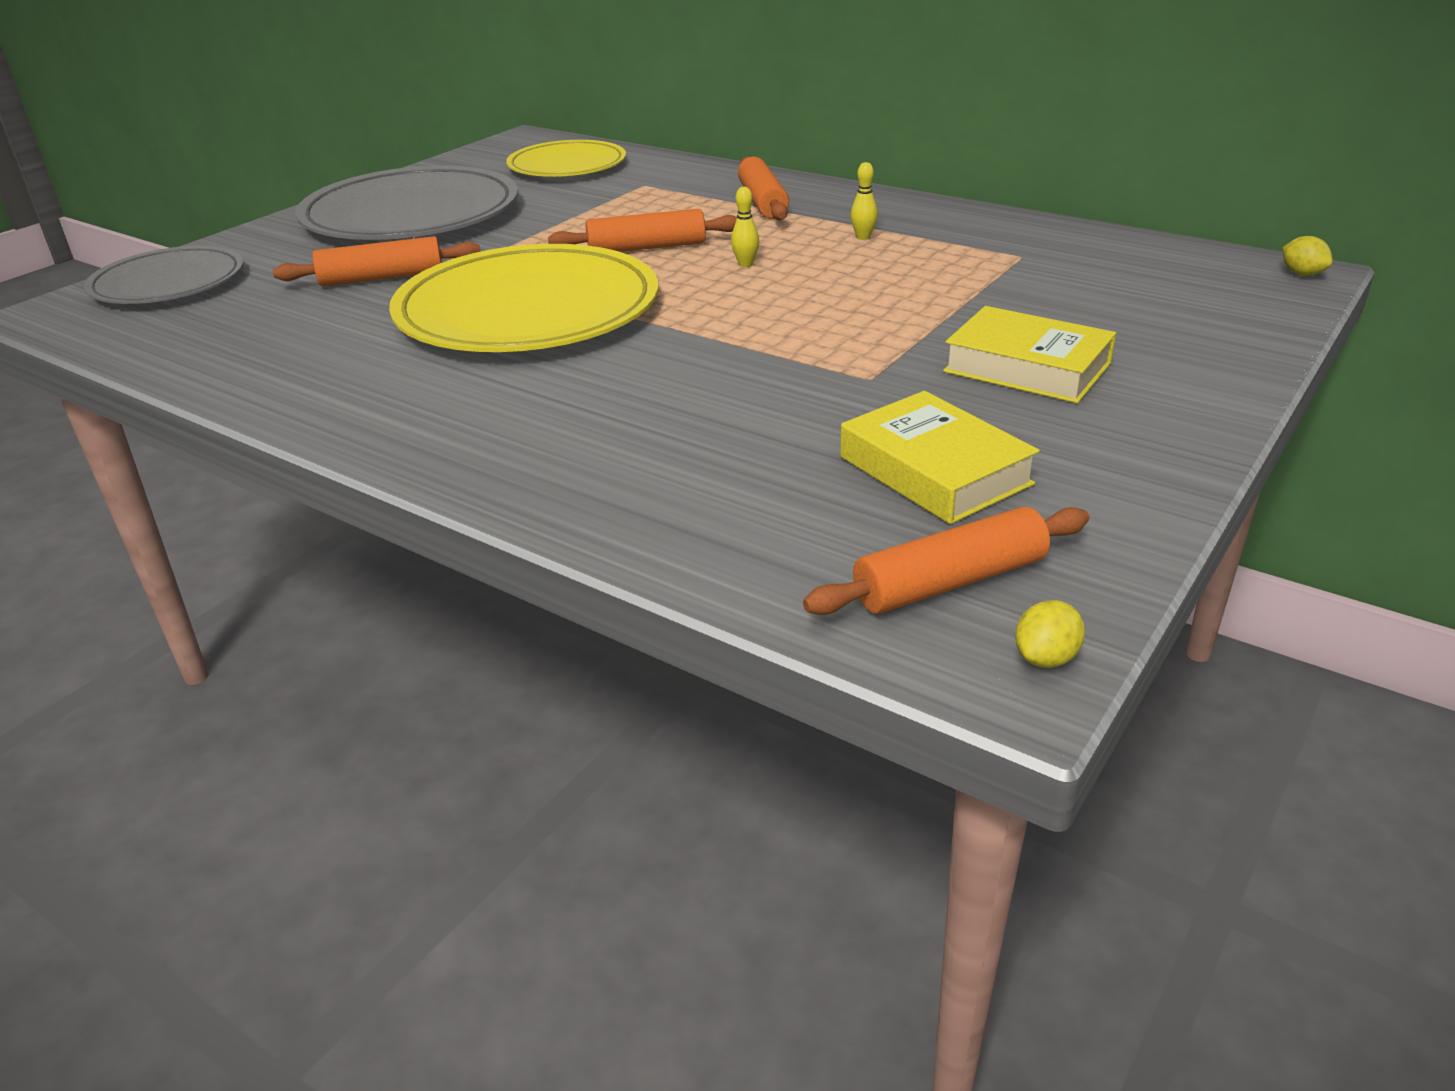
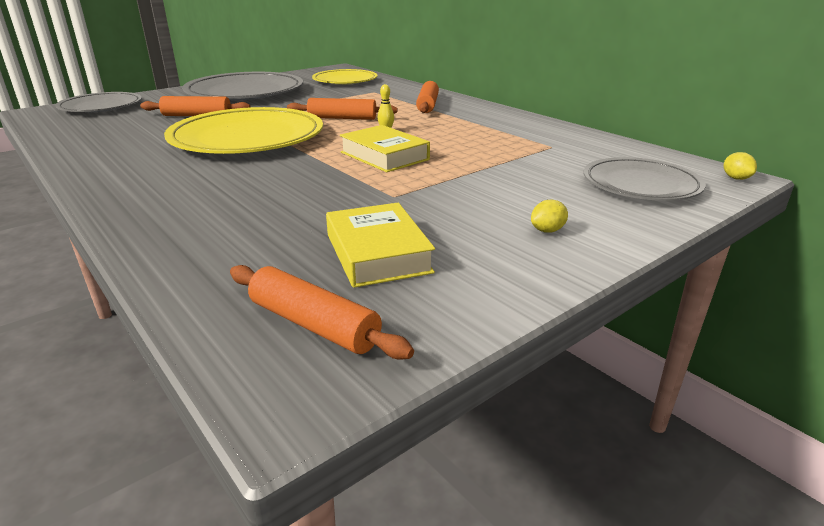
camera: 15 degrees right, 5 degrees down
(863, 237) = (466, 127): yellow bowling pin -> none
(950, 582) = (313, 325): orange rolling pin -> orange rolling pin turned 45 degrees clockwise
(1027, 367) = (497, 204): yellow book -> yellow book (384, 156)
(1046, 658) = (323, 394): yellow lemon -> yellow lemon (547, 230)
(1190, 303) = (641, 184): none -> grey plate

